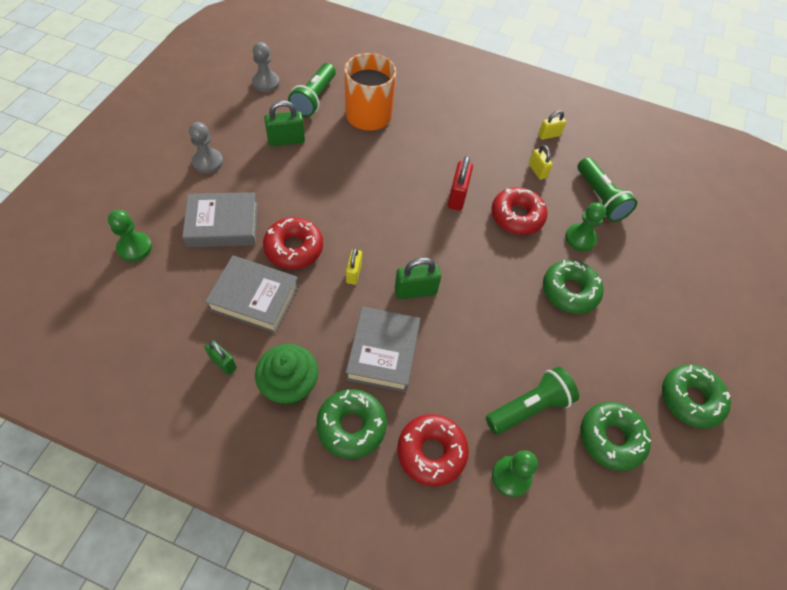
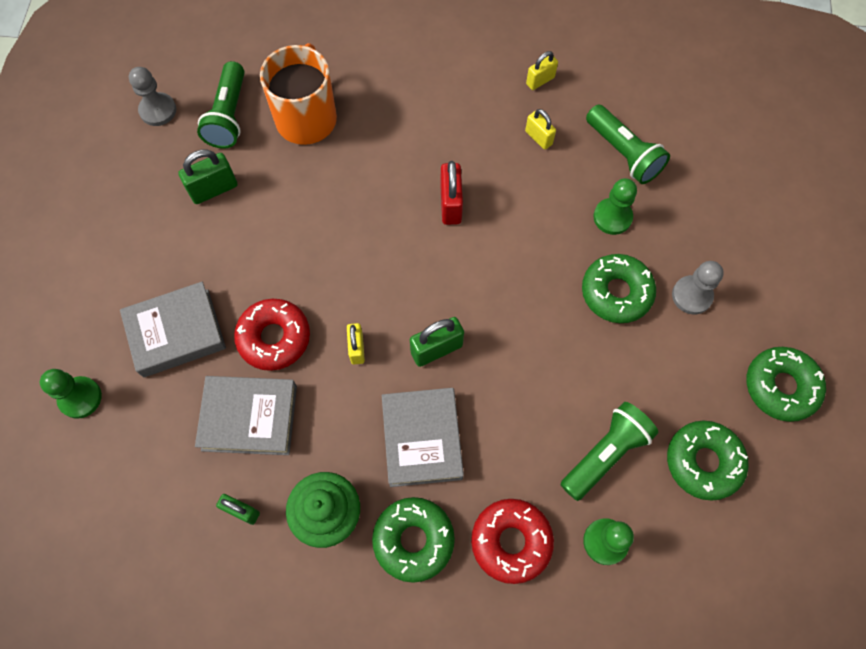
camera: 10 degrees left, 10 degrees up
(208, 162) = (125, 251): grey pawn -> grey pawn (692, 295)
(517, 216) = (530, 210): red donut -> none

